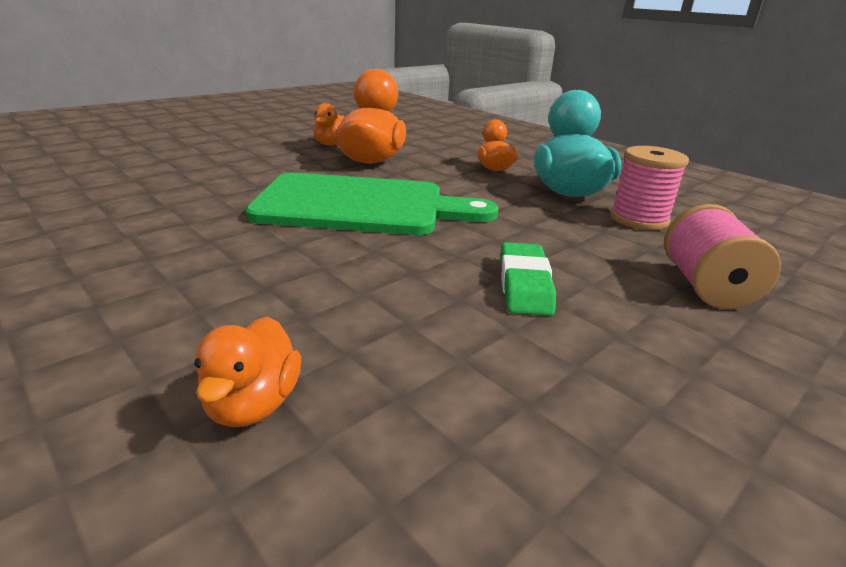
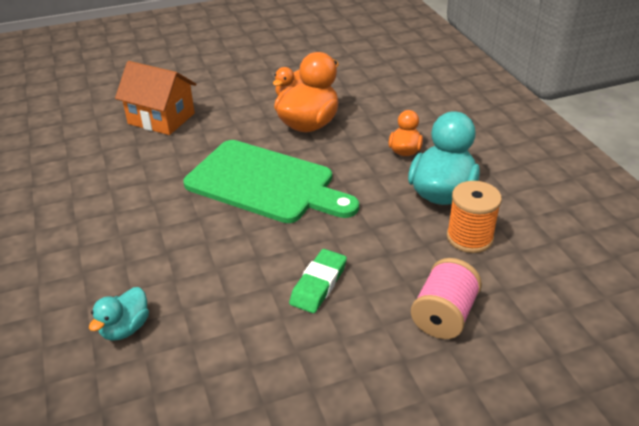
camera: 25 degrees right, 10 degrees up
(174, 169) = (161, 118): none -> orange house
(253, 404) = (125, 328): orange duck -> turquoise duck
(638, 219) = (469, 237): pink spool -> orange spool

